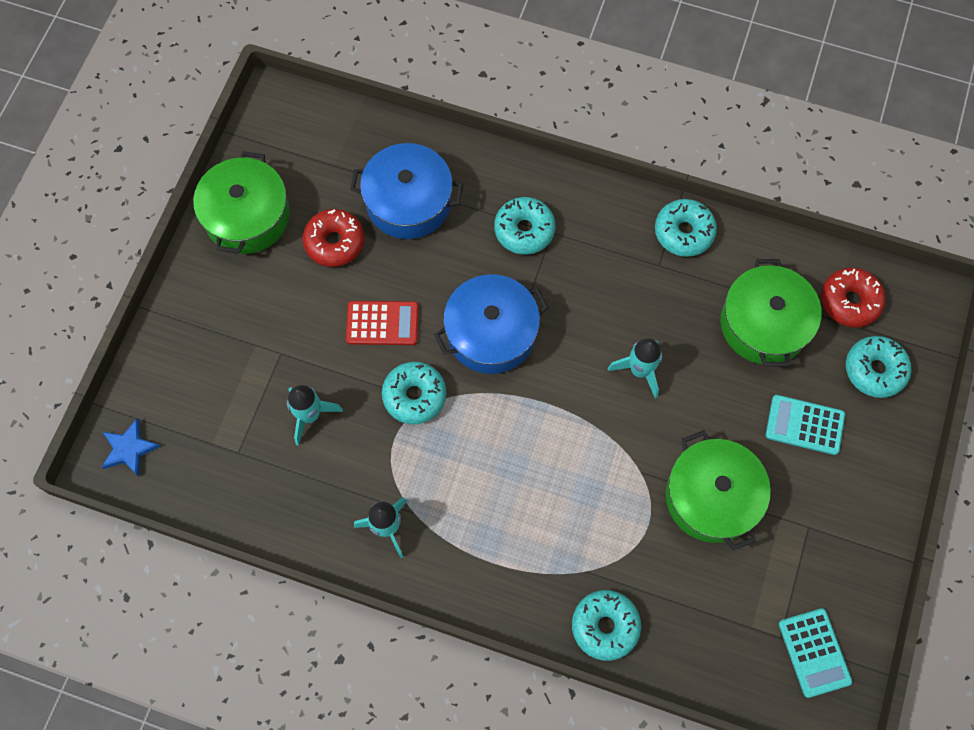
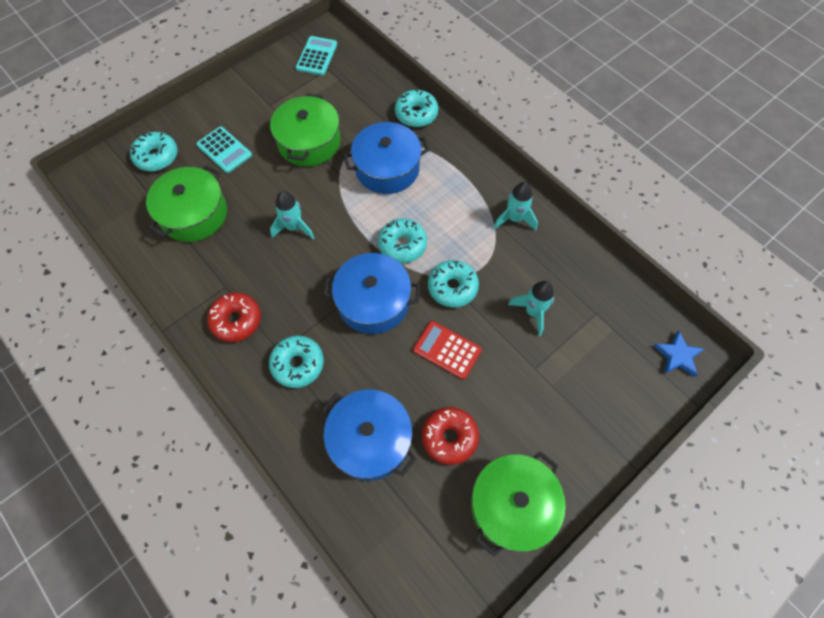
camera: 150 degrees left, 5 degrees down
(586, 513) = (387, 168): none -> blue pot
(683, 232) = (189, 299): turquoise donut -> turquoise donut (402, 245)
(850, 301) = (130, 199): red donut -> red donut (236, 320)

